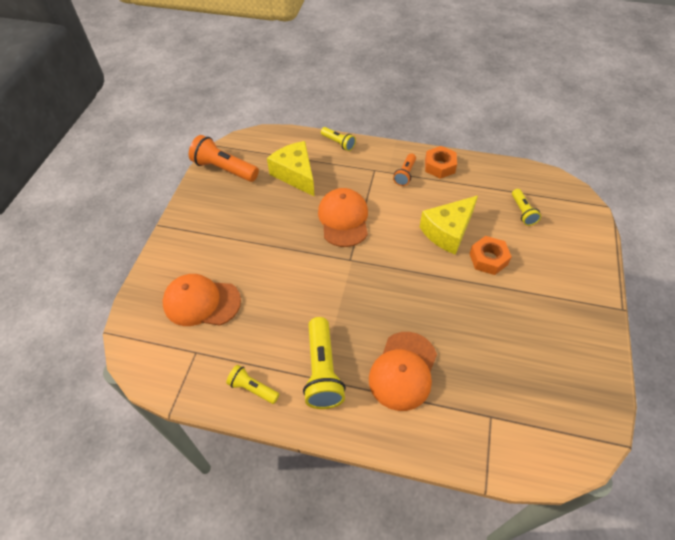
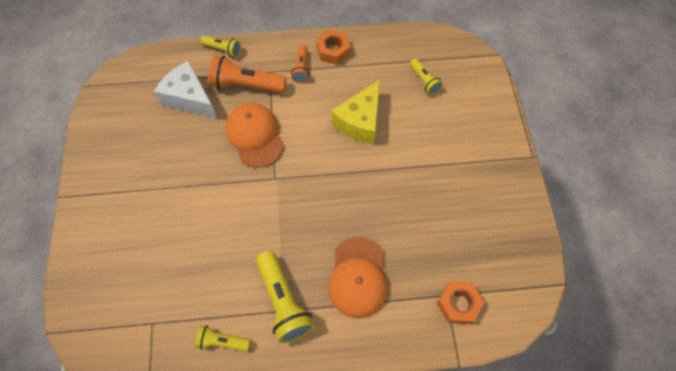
camera: 20 degrees left, 10 degrees up
(201, 302) = (139, 269): orange cap -> none
(224, 169) = (110, 111): orange flashlight -> orange flashlight (246, 85)
(295, 174) = (189, 98): yellow cheese -> white cheese
(488, 259) = (405, 140): orange nut -> orange nut (458, 304)

